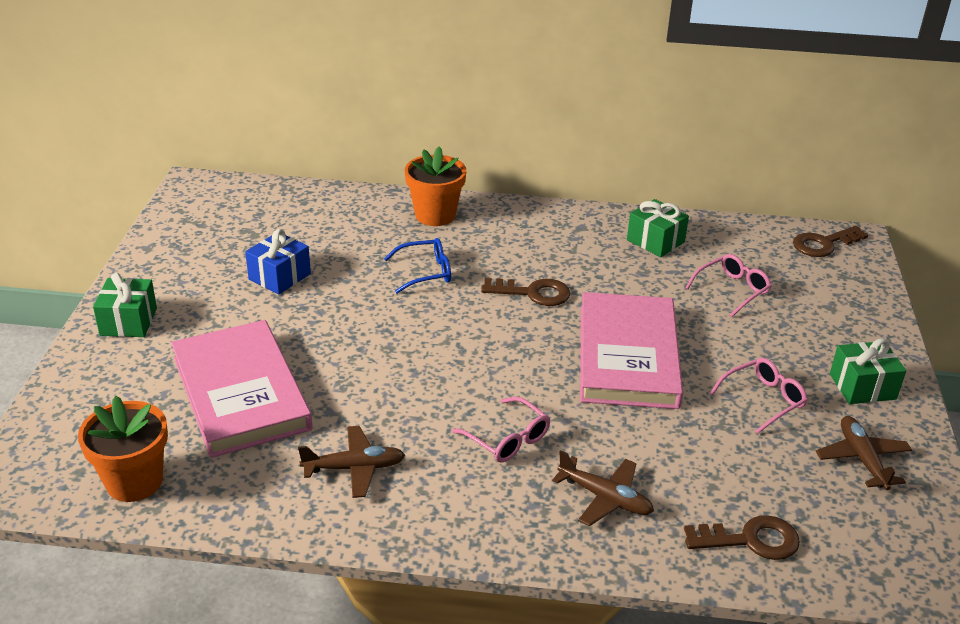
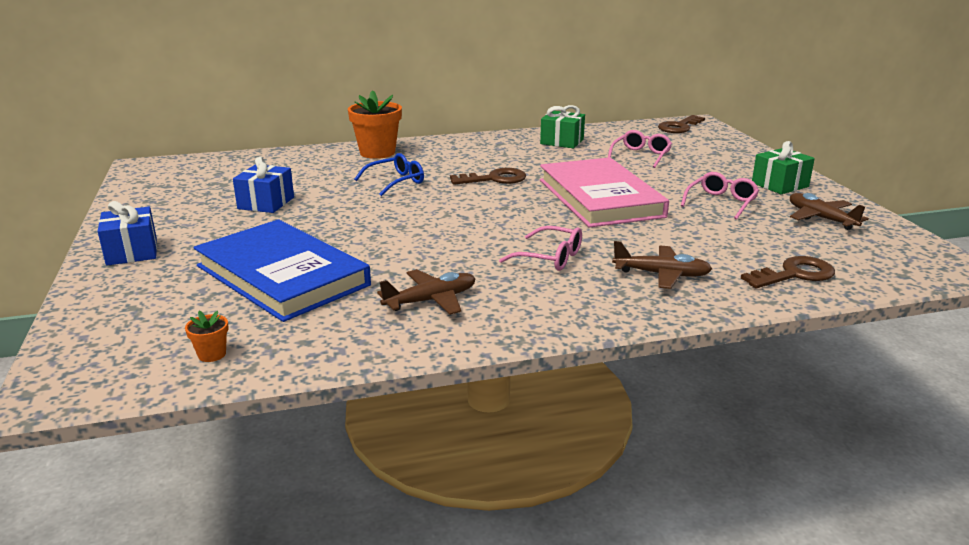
camera: 20 degrees left, 10 degrees down
(128, 321) = (132, 252): green gift -> blue gift
(134, 481) = (212, 354): orange flower pot -> orange flower pot, size x0.45
(240, 393) = (282, 275): pink book -> blue book

